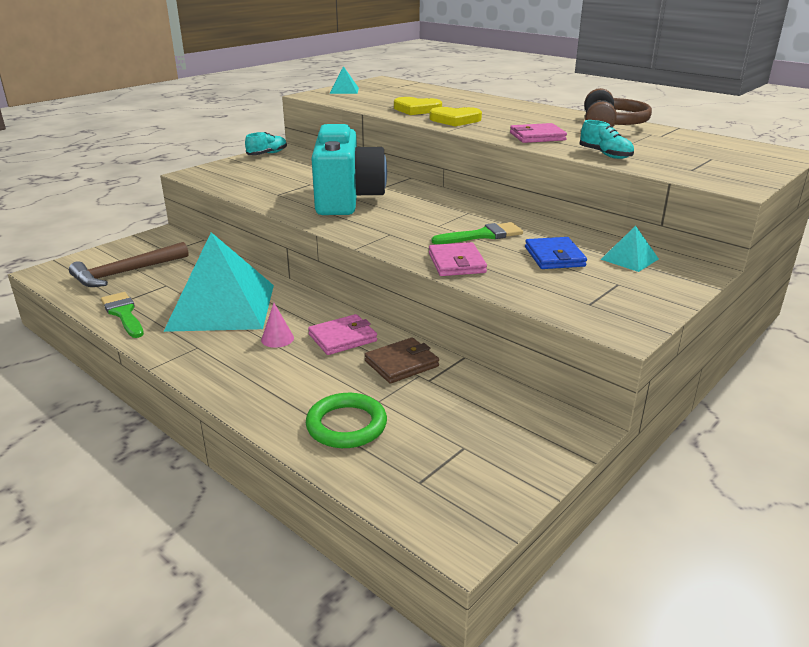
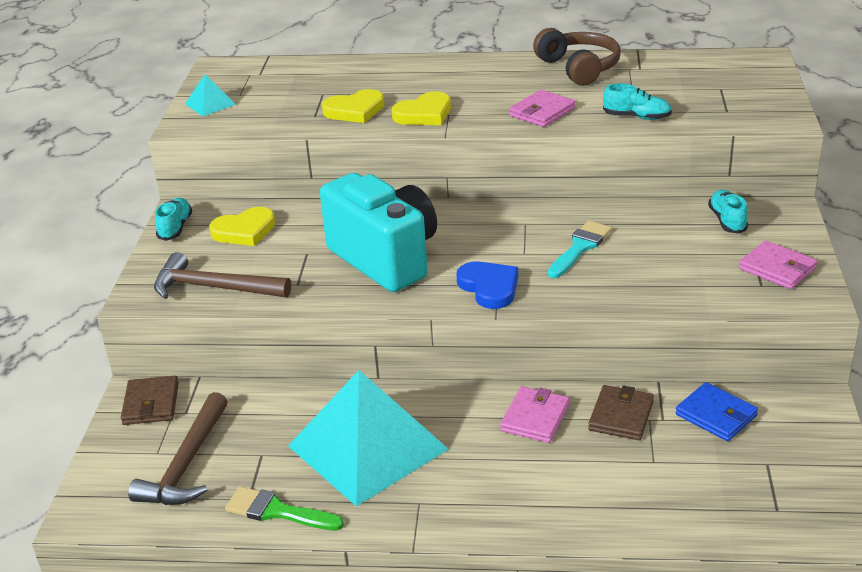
camera: 35 degrees left, 5 degrees up
(160, 241) = (151, 404): none -> brown wallet
(234, 182) = (214, 288): none -> brown hammer
(277, 339) = (479, 451): pink cone -> none
(297, 165) = (244, 231): none -> yellow heart
(346, 425) = (662, 497): green ring -> none
(381, 233) = (489, 287): none -> blue heart
(456, 263) = (607, 292): pink wallet -> pink wallet (777, 268)
(482, 235) = (580, 247): green brush -> turquoise brush
(554, 257) = (671, 246): blue wallet -> blue wallet (716, 415)
(629, 259) = (727, 221): turquoise pyramid -> turquoise shoe

